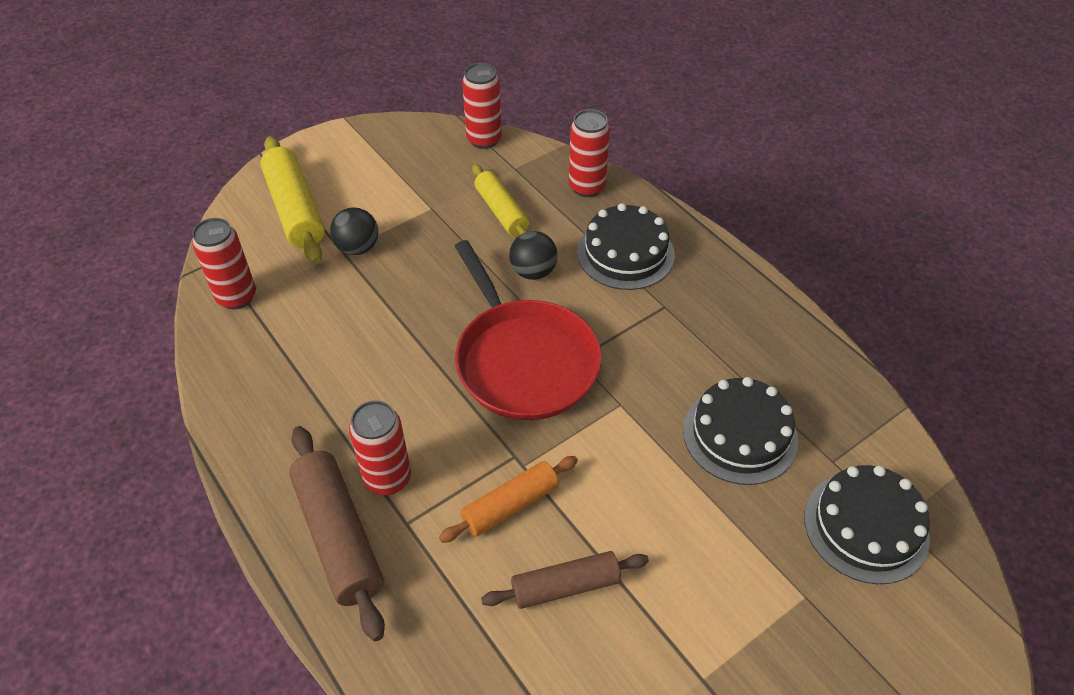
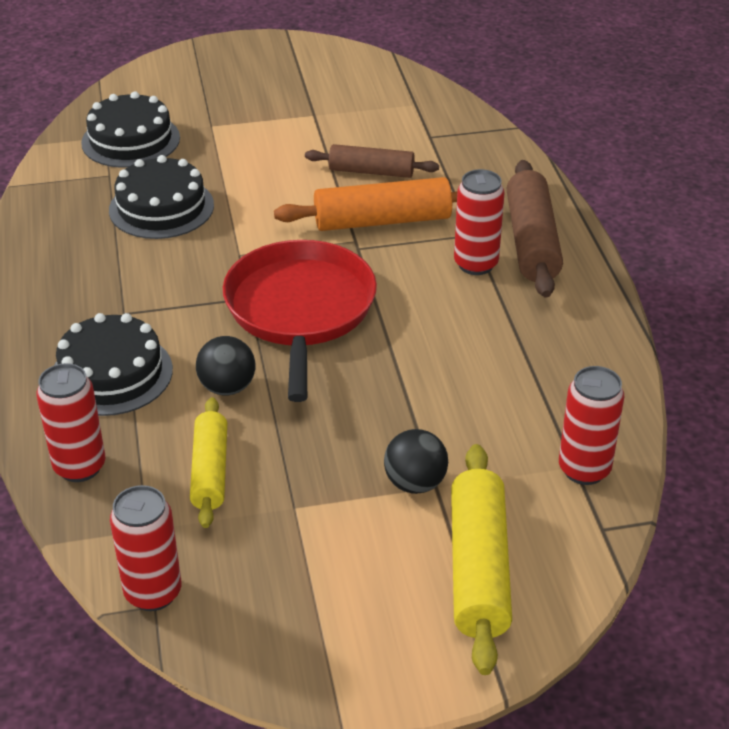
camera: 155 degrees left, 10 degrees down
(510, 505) = (382, 221): orange rolling pin -> orange rolling pin, size x1.53

